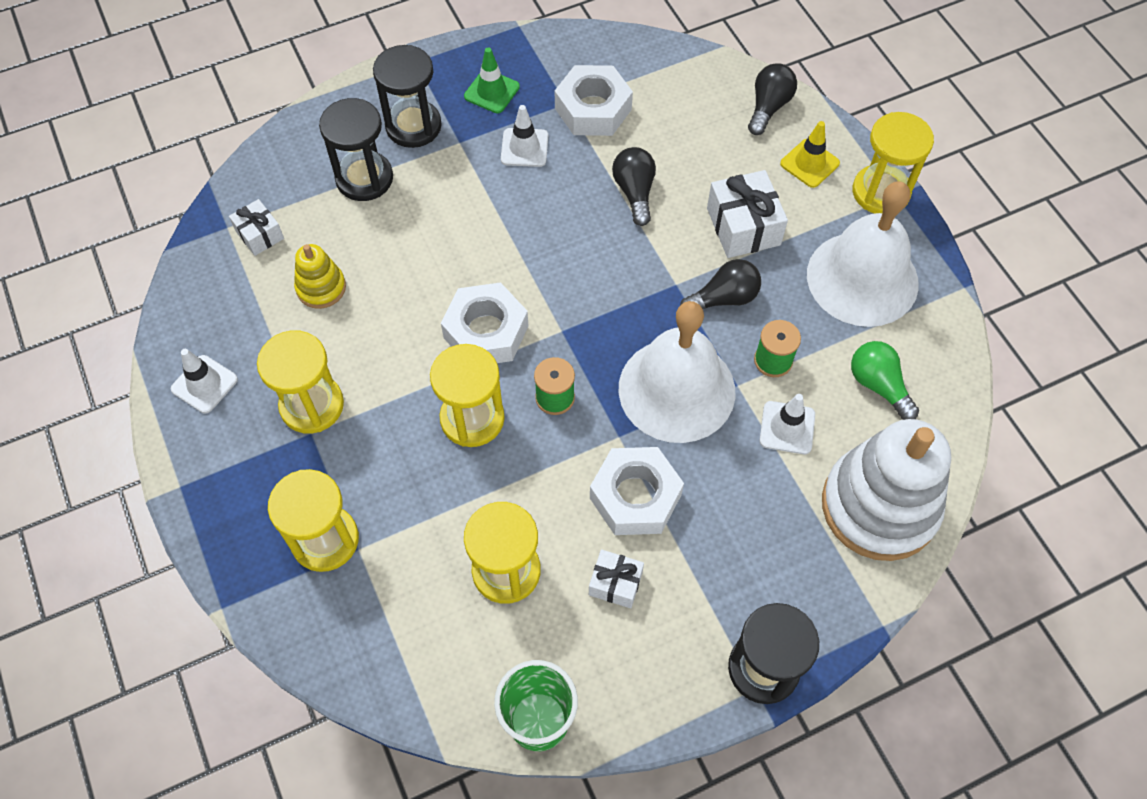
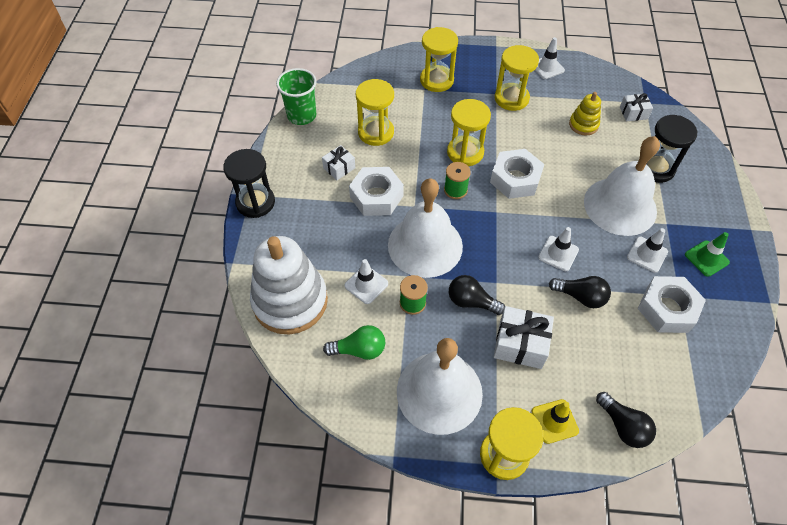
camera: 120 degrees right, 5 degrees down
(413, 126) = (690, 206): black hourglass -> none
(460, 197) = (620, 206): none -> white bell
(585, 236) = (558, 253): none -> white traffic cone
(723, 298) = (471, 302): black light bulb -> black light bulb turned 105 degrees clockwise

